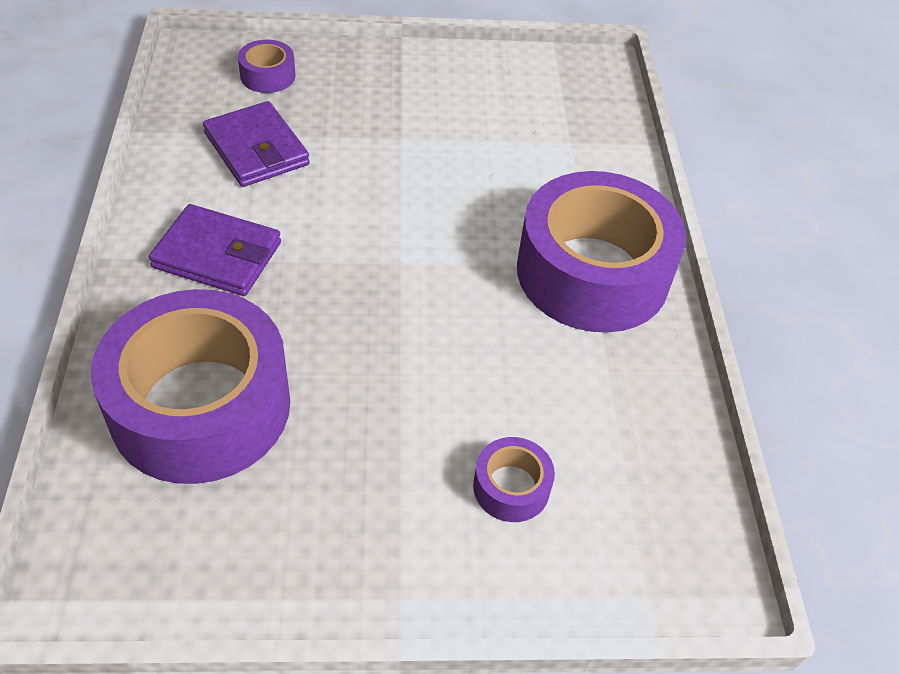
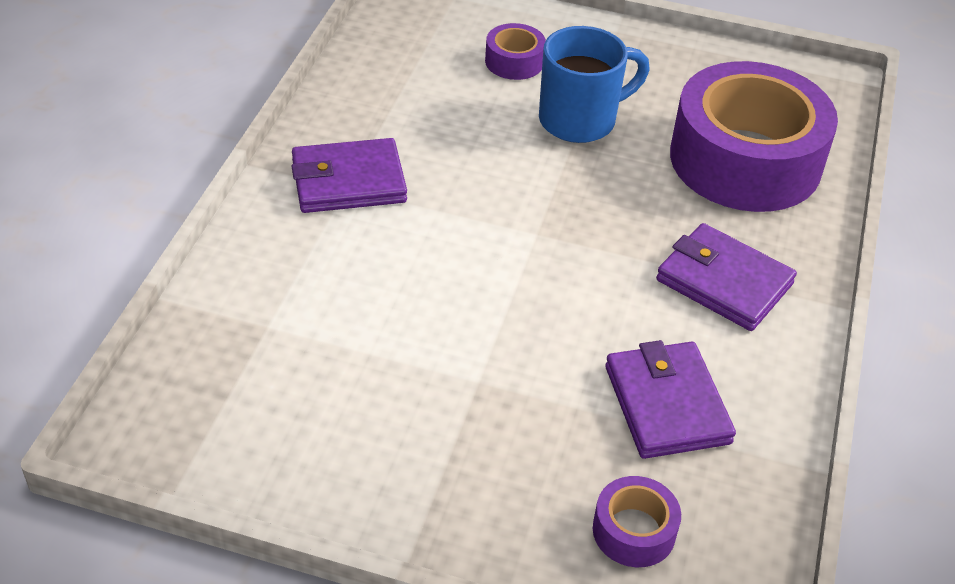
camera: 160 degrees left, 5 degrees down
(401, 412) = (580, 120): none -> blue mug
(592, 272) = (348, 181): purple tape -> purple wallet

